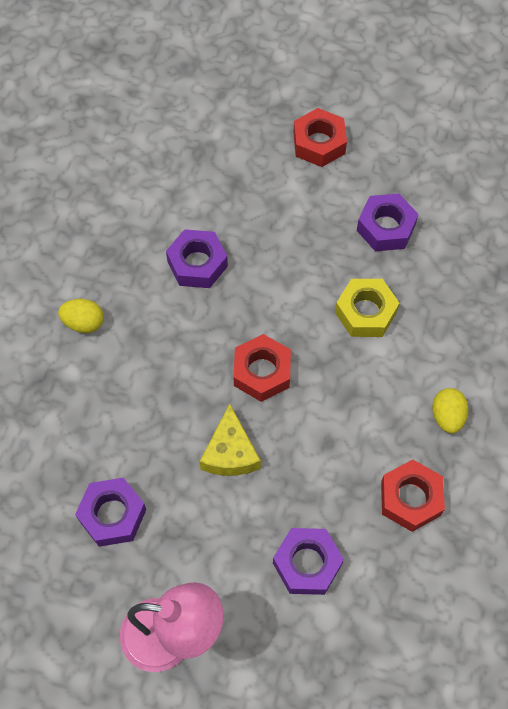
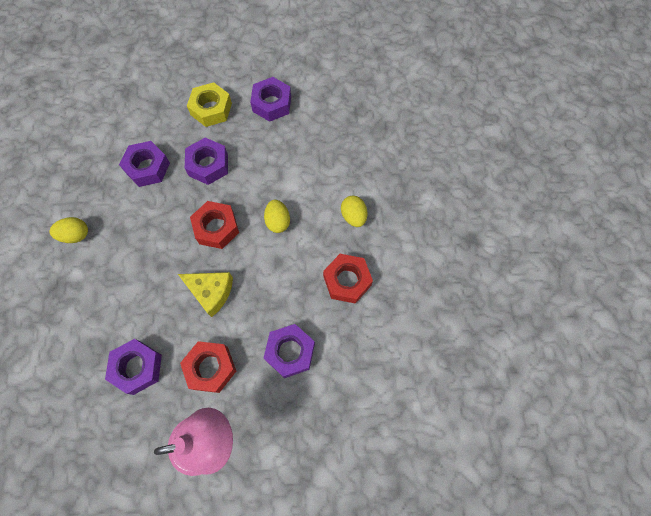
camera: 20 degrees left, 5 degrees up
(230, 452) = (211, 292): yellow cheese -> yellow cheese turned 45 degrees counterclockwise
(276, 285) = (208, 165): none -> purple nut
(319, 143) = (209, 61): red nut -> red nut (210, 368)
(344, 390) = (278, 221): none -> yellow egg
(365, 312) = (276, 164): yellow nut -> yellow nut (211, 109)

